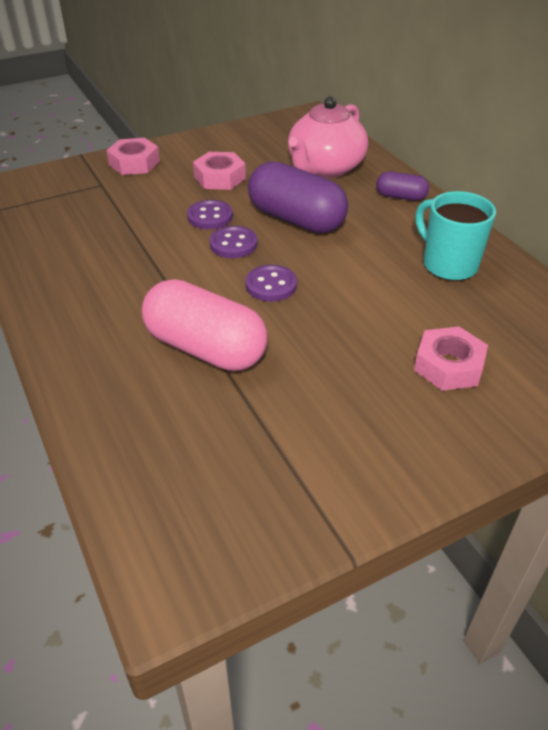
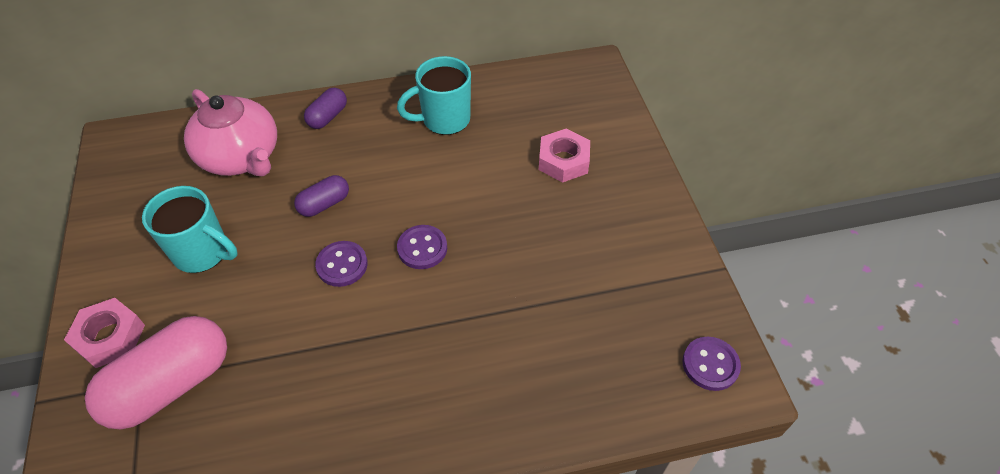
camera: 75 degrees left, 10 degrees up
(206, 348) = (494, 317): pink capsule -> pink capsule (171, 384)
(210, 217) = (280, 276): purple button -> purple button (710, 364)
(220, 177) = (203, 253): pink nut -> turquoise mug
(296, 219) = (324, 204): purple capsule -> purple capsule, size x0.50

